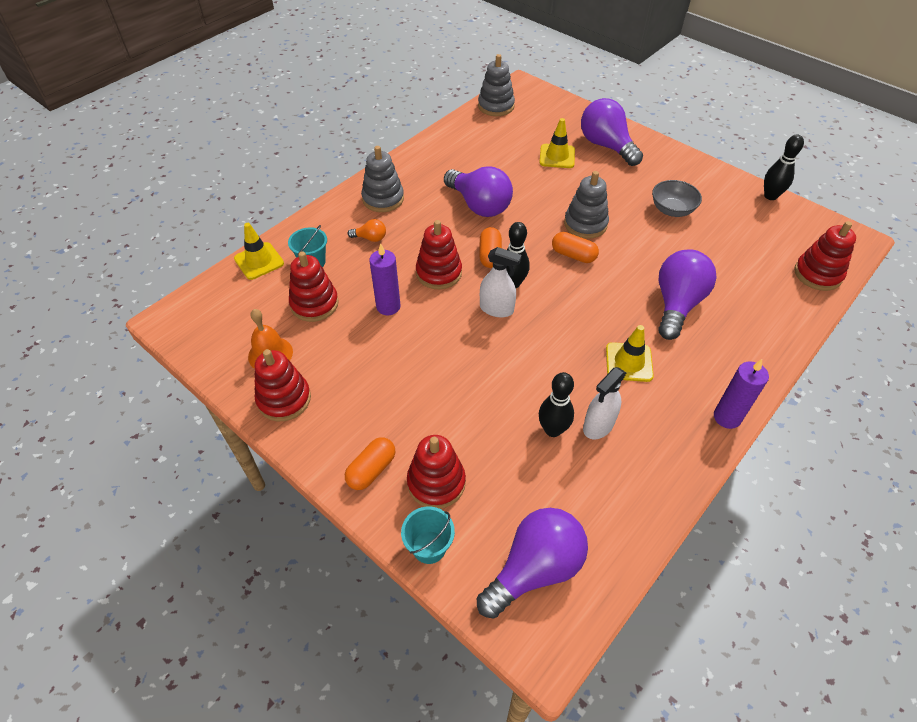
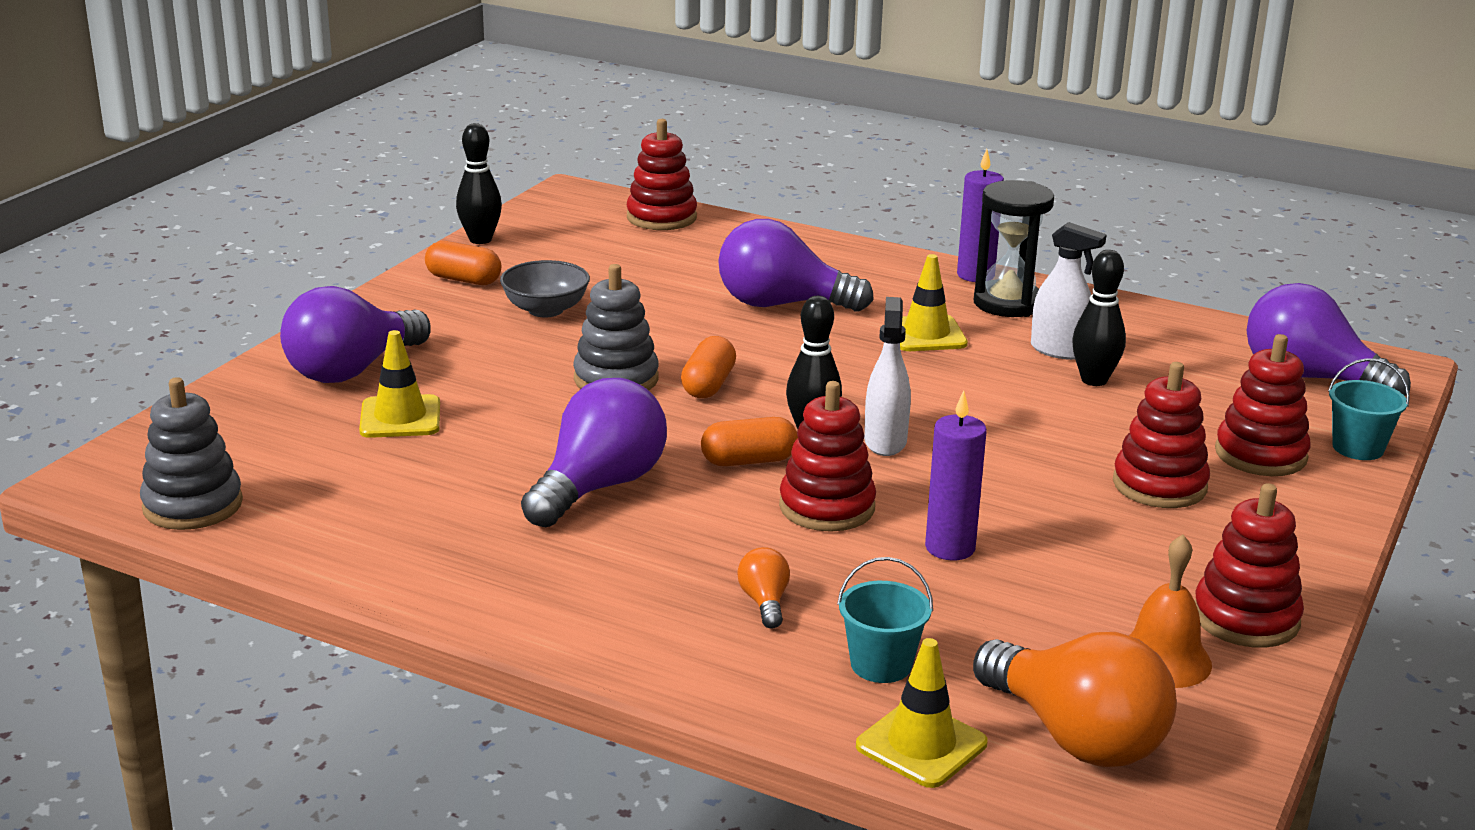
camera: 105 degrees left, 25 degrees down
(238, 306) = (1076, 737): none -> orange light bulb
(314, 304) = (1000, 635): red stacking toy -> red stacking toy (1159, 485)
(371, 470) = (1292, 508): orange capsule -> orange capsule (464, 280)
(383, 199) = (619, 609): grey stacking toy -> none
(676, 421) = (1007, 303): none -> black hourglass

